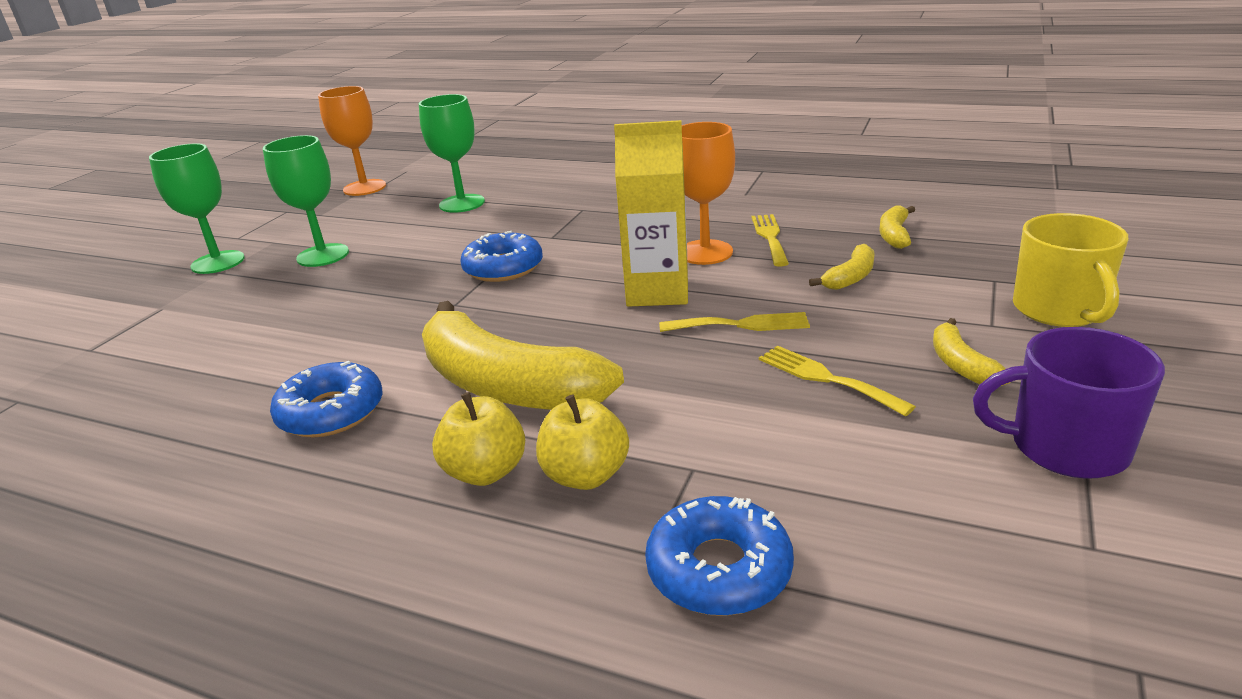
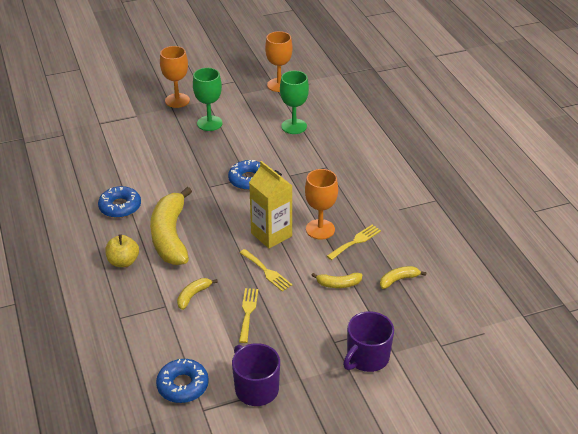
camera: 45 degrees right, 10 degrees up
(218, 262) = (177, 100): green goblet -> orange goblet
(585, 475) = (141, 284): yellow apple -> none
(719, 569) = (124, 335): blue donut -> blue donut (183, 385)
(961, 365) = (291, 344): yellow banana -> yellow banana (193, 295)
(1059, 310) = (367, 357): yellow mug -> purple mug

